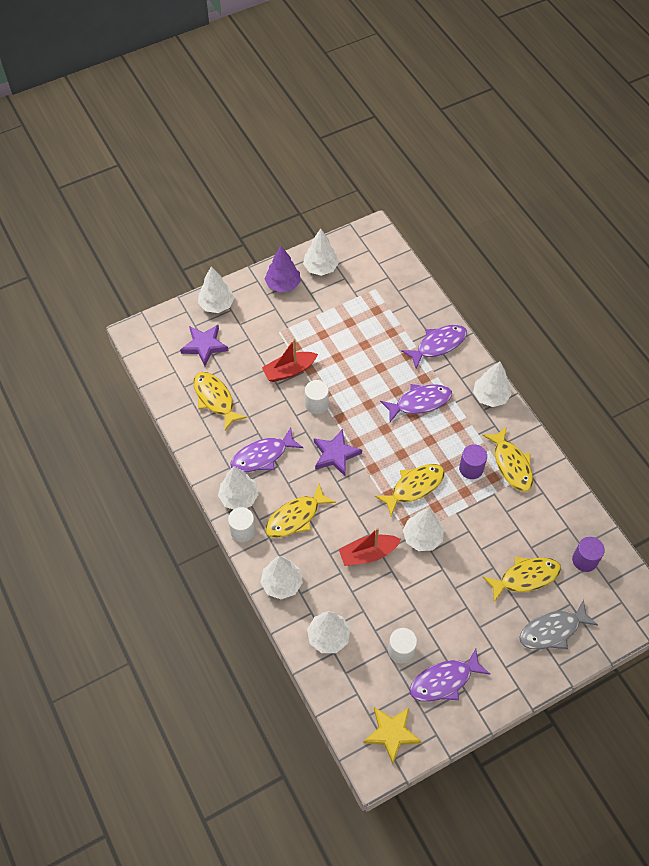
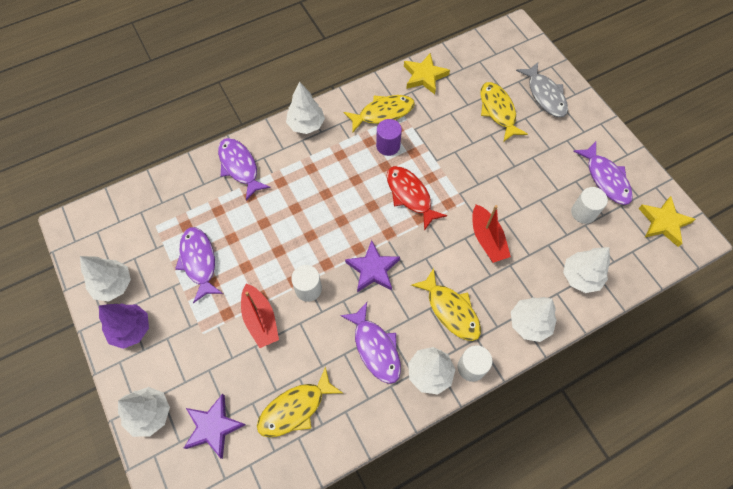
camera: 90 degrees left, 5 degrees up
(414, 487) = (410, 195): yellow fish -> red fish
(420, 402) = (310, 186): purple fish -> purple fish (199, 261)
(422, 537) = (465, 190): white tree -> none
(565, 505) = (424, 76): none -> yellow star
(584, 560) = (476, 67): purple cylinder -> none

